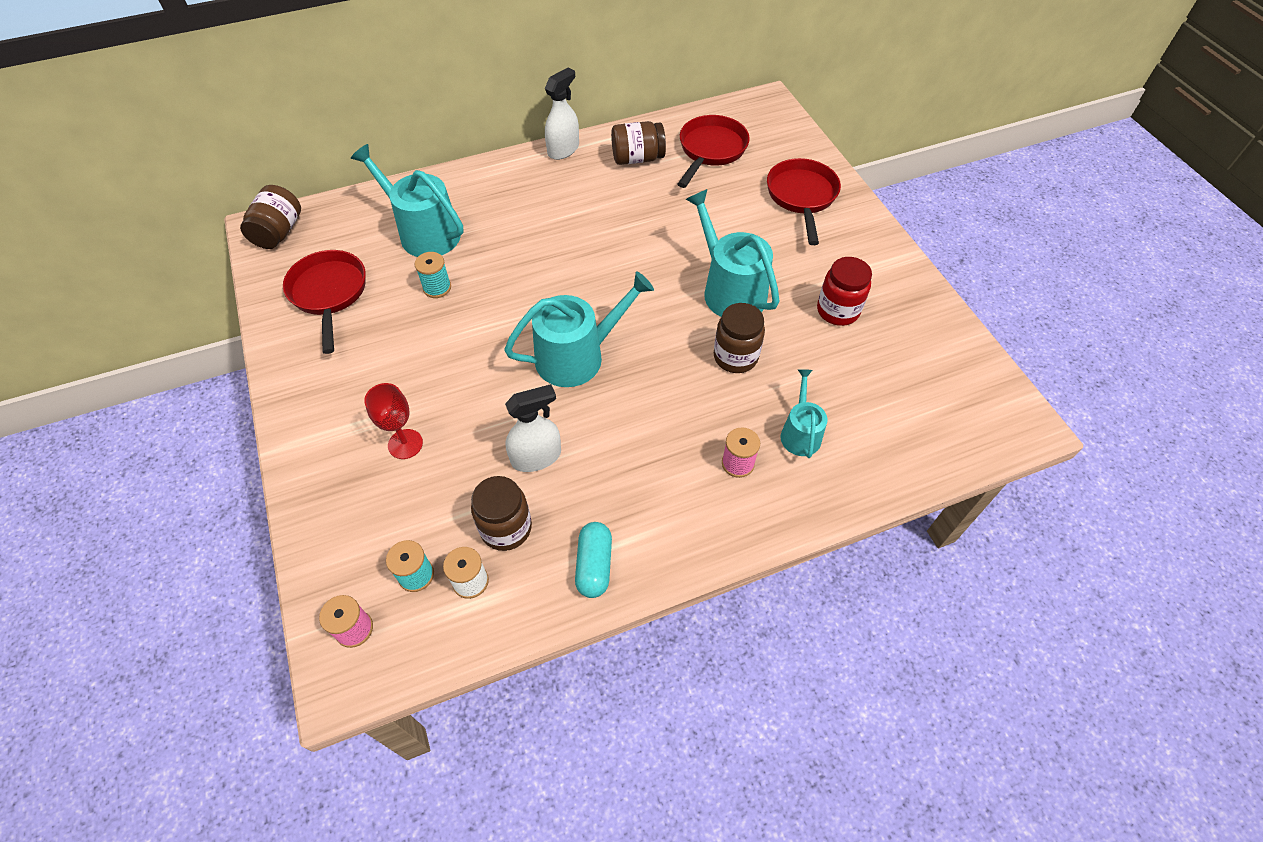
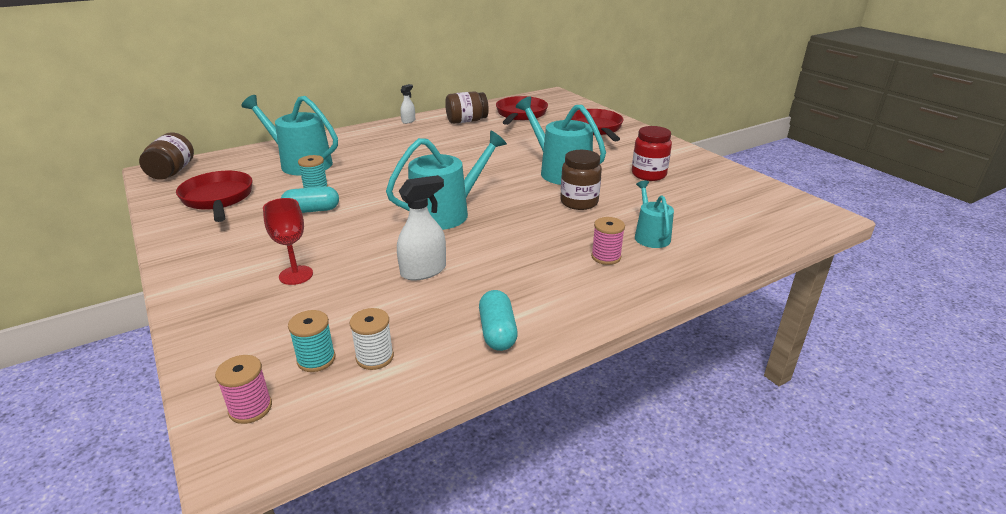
camera: 10 degrees left, 25 degrees down
(429, 330) = (312, 210): none -> turquoise capsule
(506, 528) = (404, 317): brown jar -> none
(563, 149) = (408, 121): white spray bottle -> white spray bottle, size x0.58

